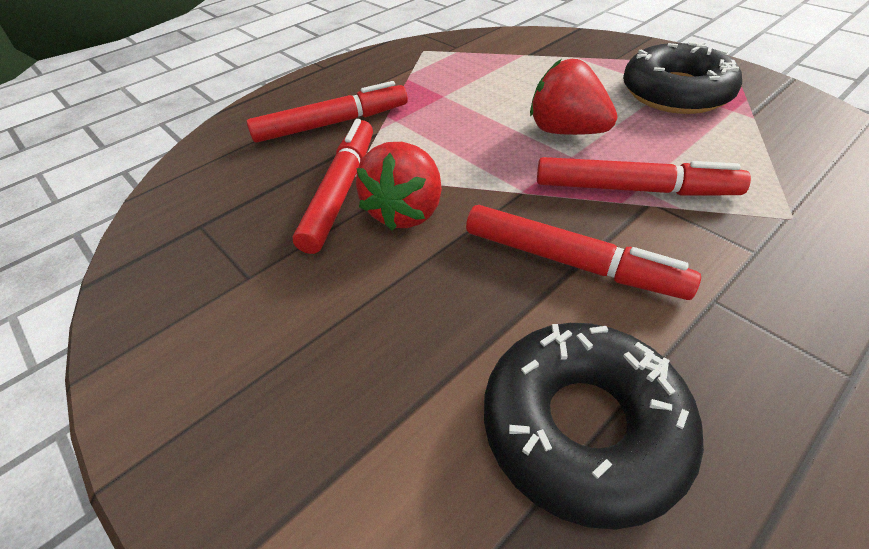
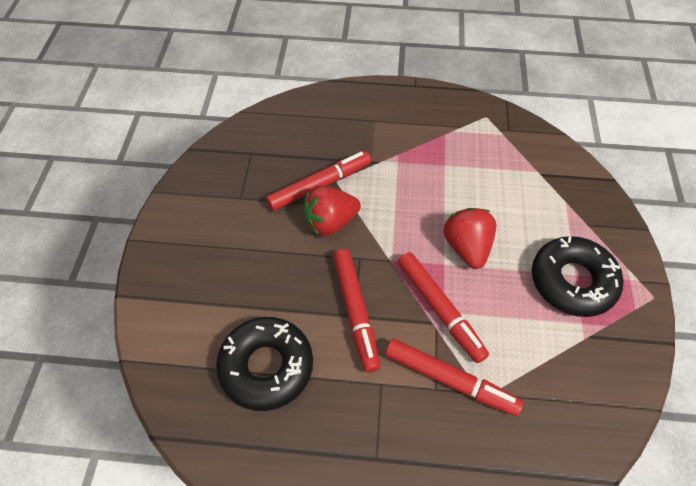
camera: 45 degrees right, 10 degrees up
(332, 124) = (367, 136): red marker -> red marker (450, 380)

